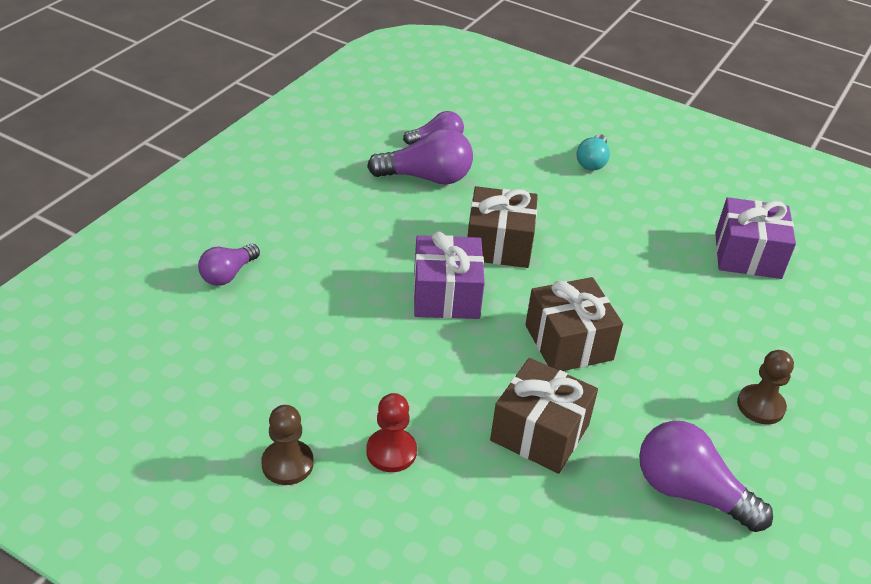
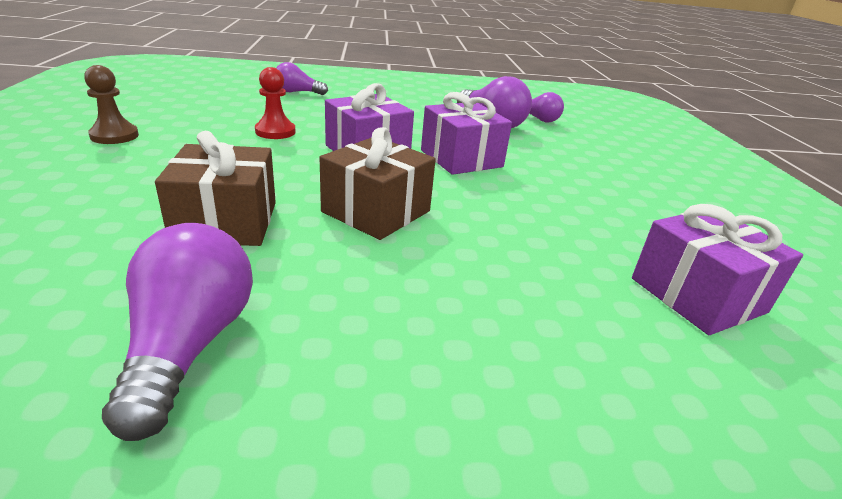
camera: 55 degrees right, 10 degrees down
(391, 452) = (151, 165): red pawn -> red pawn (275, 132)
(499, 244) = (461, 158): brown gift -> purple gift
(592, 162) = (645, 175): turquoise light bulb -> none
(760, 406) = (424, 376): brown pawn -> none

